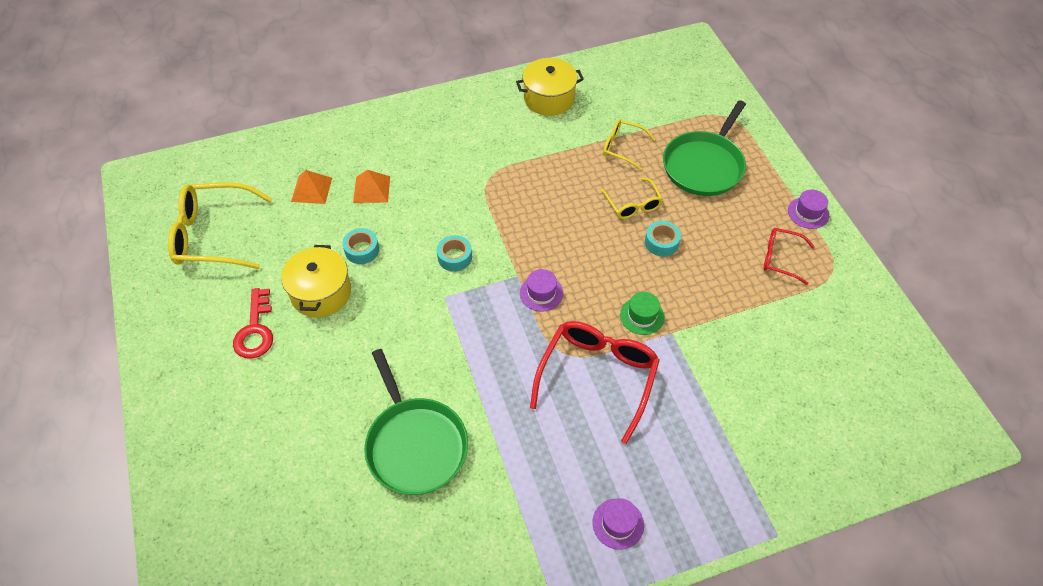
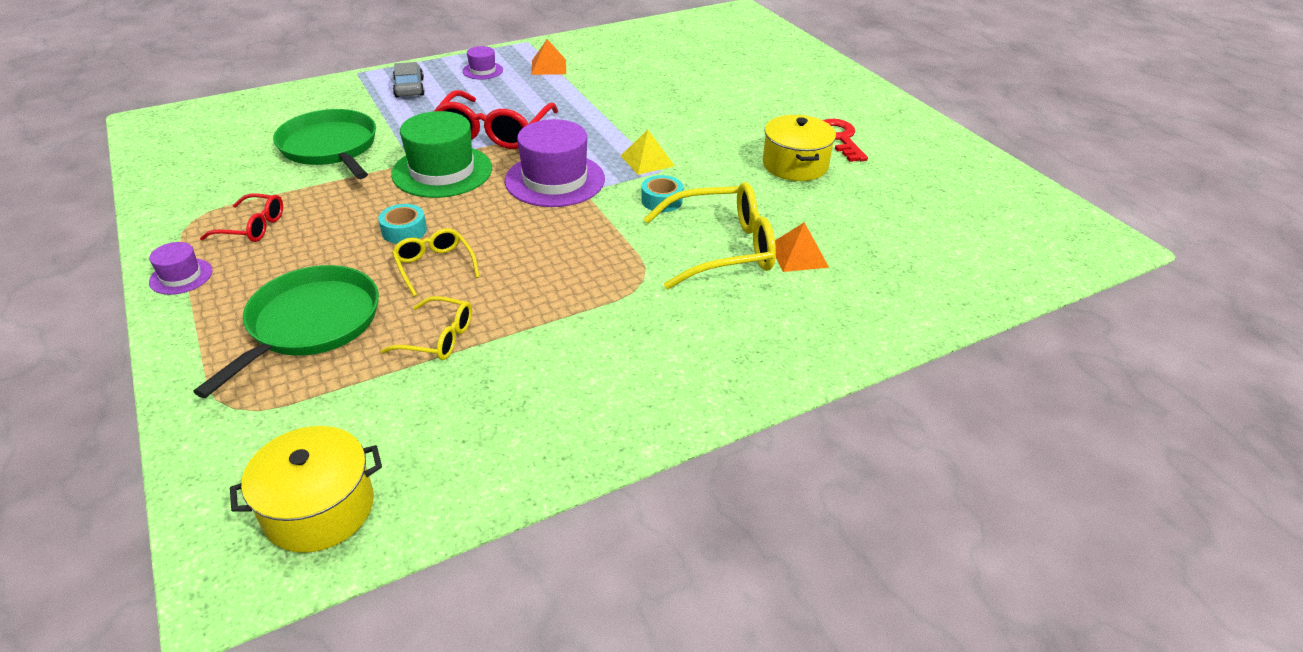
camera: 170 degrees right, 15 degrees down
(213, 235) = (954, 199): yellow glasses -> yellow glasses (722, 248)
(311, 189) = (877, 249): orange pyramid -> orange pyramid (548, 67)
(362, 250) = (773, 199): turquoise tape -> none
(415, 444) = (653, 92): green pan -> green pan (330, 147)
(454, 313) = (647, 160): none -> yellow pyramid
(541, 293) = (555, 180): purple hat -> purple hat, size x2.03
(549, 98) = (565, 409): yellow pot -> yellow pot (319, 508)
(642, 316) = (442, 171): green hat -> green hat, size x2.03
(702, 485) = (409, 88): none -> grey car

